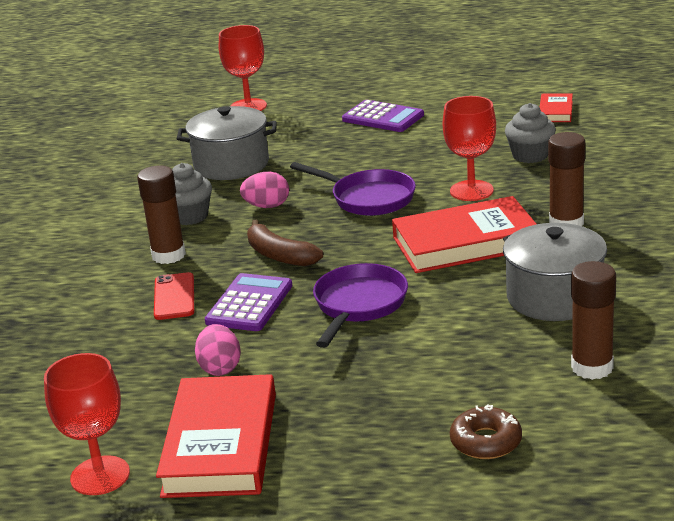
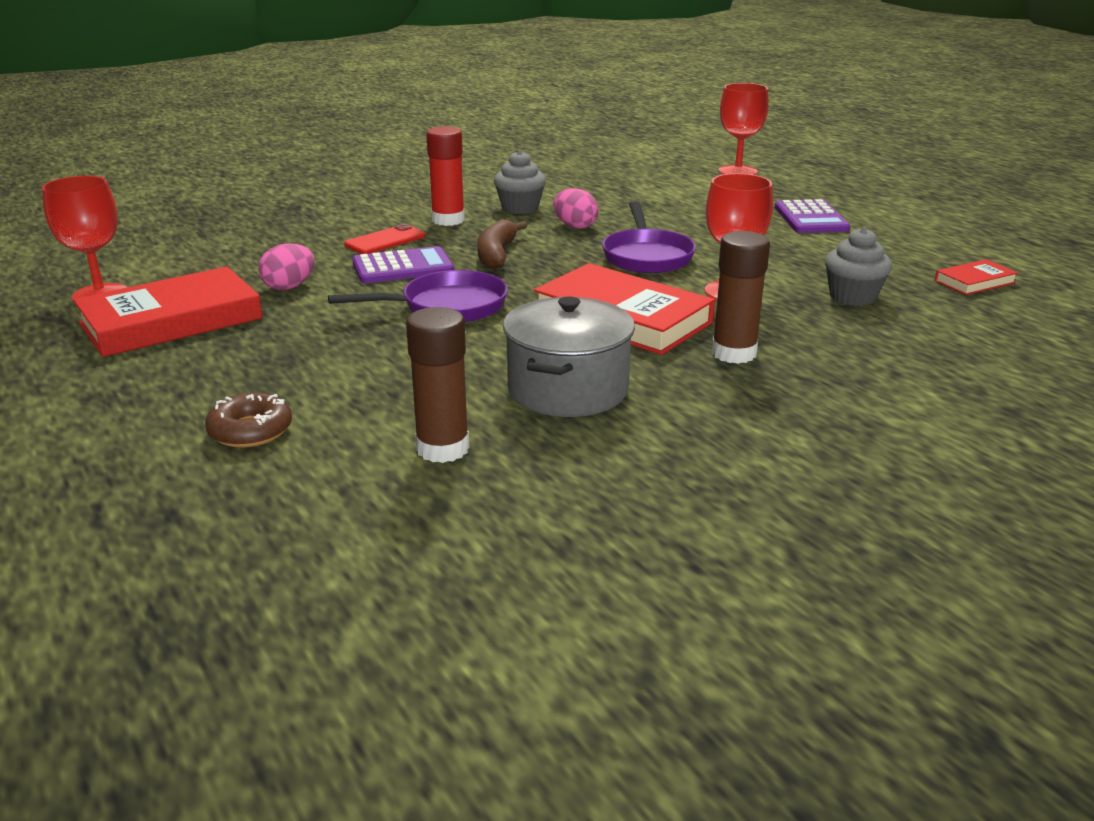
camera: 50 degrees right, 0 degrees up
(168, 255) = (448, 220): brown glue stick -> red glue stick
(231, 164) = (627, 195): grey pot -> none

